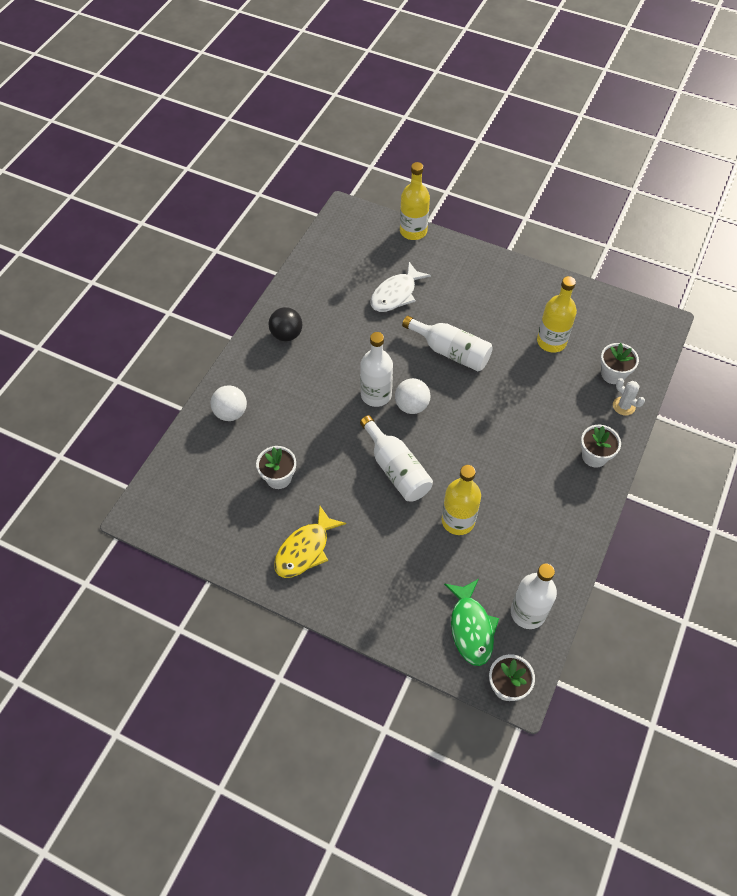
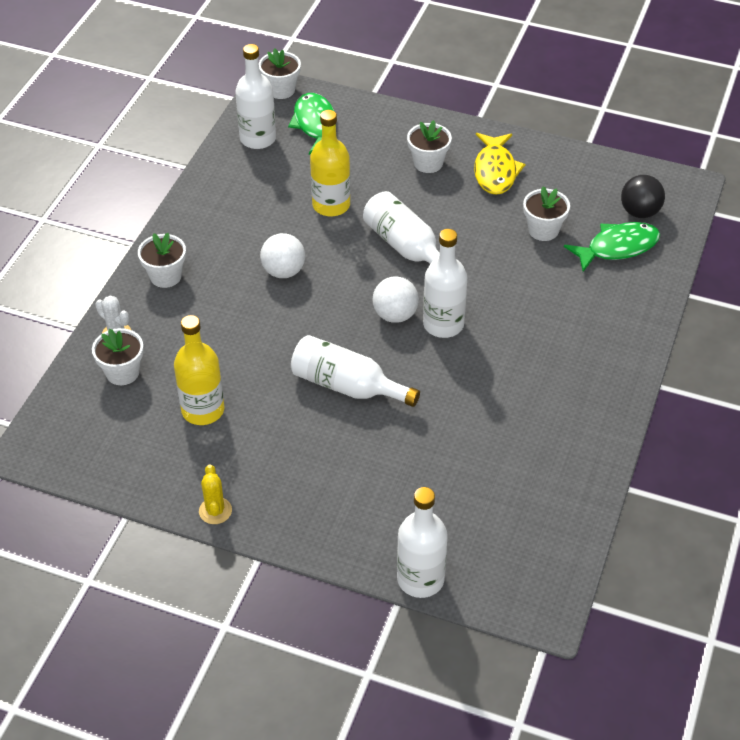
camera: 175 degrees right, 10 degrees down
(222, 454) = (617, 247): none -> green fish
(231, 413) = (624, 291): white ball -> white ball (283, 271)
(286, 334) = (583, 392): black ball -> black ball (639, 212)
(305, 549) = (495, 171): yellow fish -> yellow fish turned 150 degrees clockwise
(365, 565) = (428, 163): none -> white flower pot
(396, 294) = (435, 464): white fish -> none
(413, 231) = (420, 579): yellow bottle -> white bottle
(536, 276) = (215, 511): none -> yellow cactus

